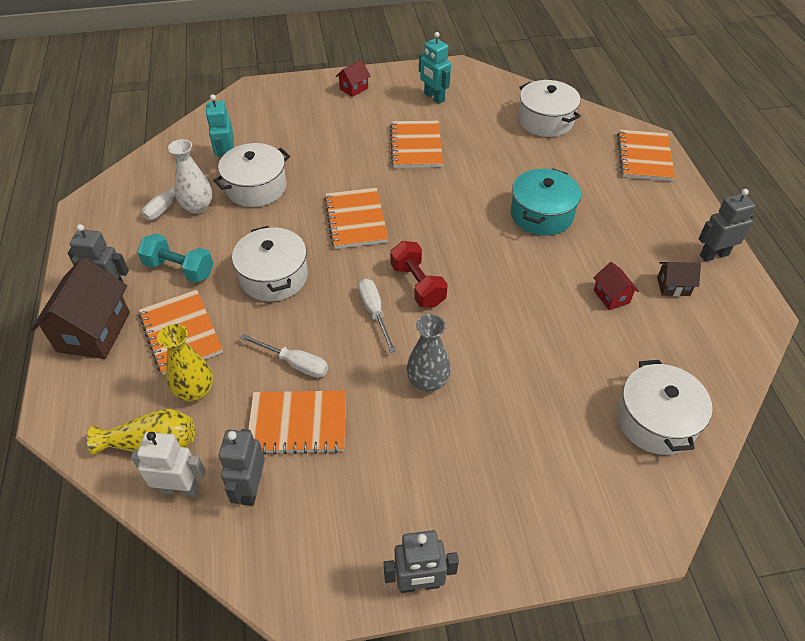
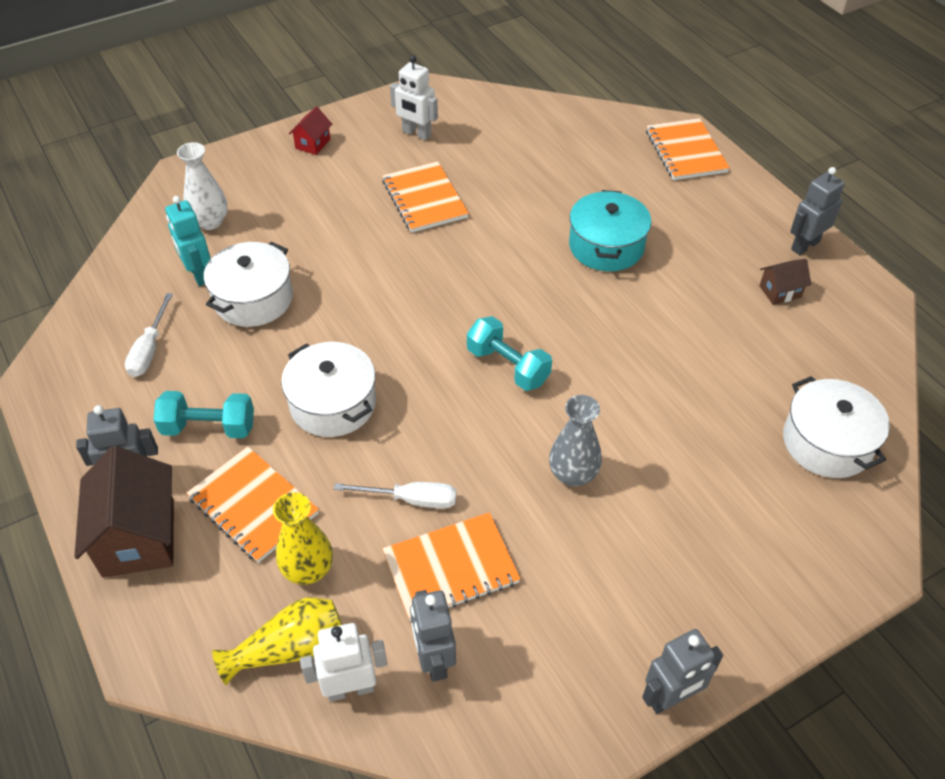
camera: 20 degrees left, 0 degrees up
(197, 207) = (190, 343): white vase -> white vase (210, 222)
(356, 220) = (397, 307): orange notebook -> none
(374, 312) = (474, 412): white screwdriver -> none
(417, 285) = (508, 366): red dumbbell -> turquoise dumbbell
(434, 97) = (416, 133): turquoise robot -> white robot
(545, 121) = (559, 133): white pot -> none
(611, 296) = (722, 320): red house -> none

